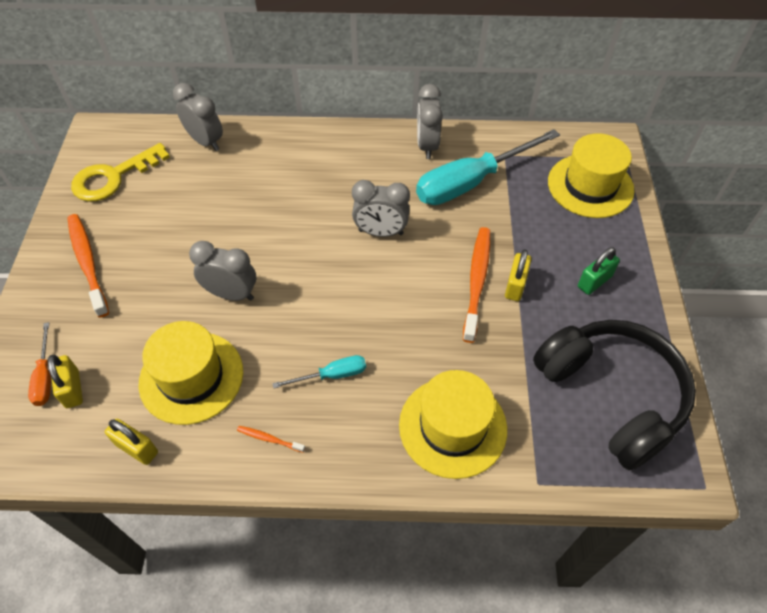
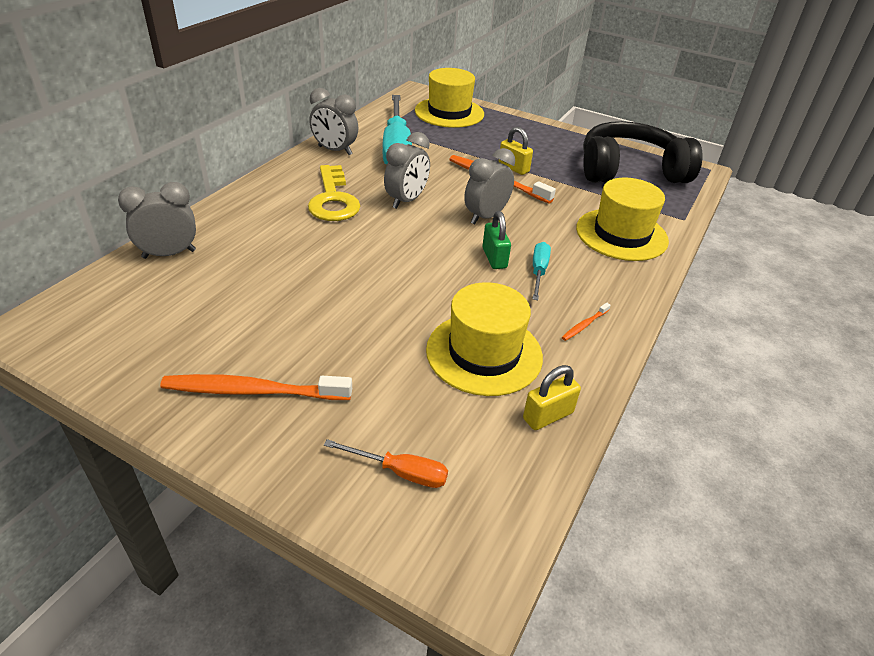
camera: 65 degrees left, 15 degrees down
(72, 389) = (436, 450): yellow padlock -> none
(113, 177) = (134, 335): yellow key -> yellow key (333, 200)
(231, 294) = (401, 298): grey clock -> grey clock (486, 217)
(594, 281) = (534, 142): green padlock -> green padlock (494, 258)

